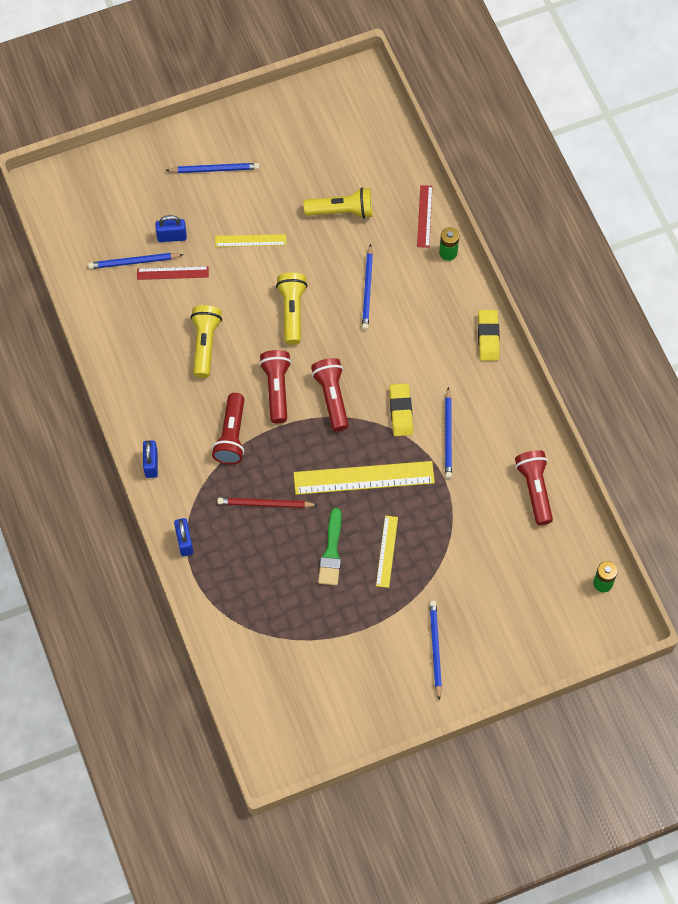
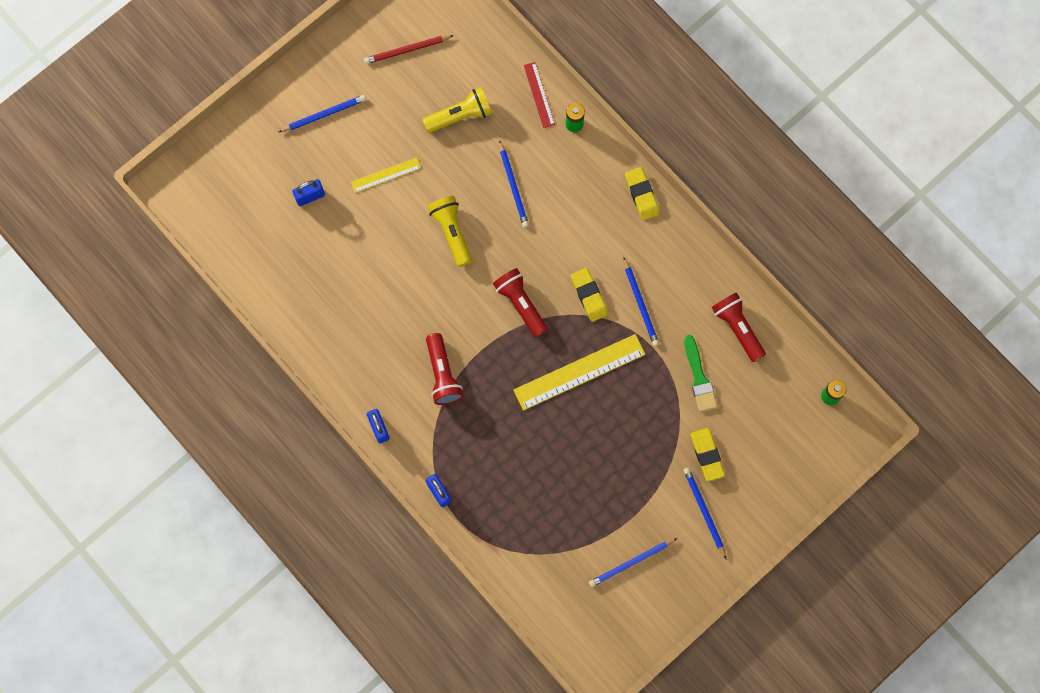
camera: 20 degrees left, 10 degrees up
(134, 262) = (284, 234): blue pencil -> blue pencil (631, 563)
(172, 273) = (325, 232): red ruler -> none
(205, 344) = (383, 293): yellow flashlight -> none
(265, 504) = (499, 429): red pencil -> red pencil (407, 50)
(276, 389) = (467, 314): red flashlight -> none
(331, 552) = (576, 453): green brush -> green brush (699, 377)
(386, 551) = (626, 435): yellow ruler -> none
(458, 597) = (707, 455): none -> yellow eraser

